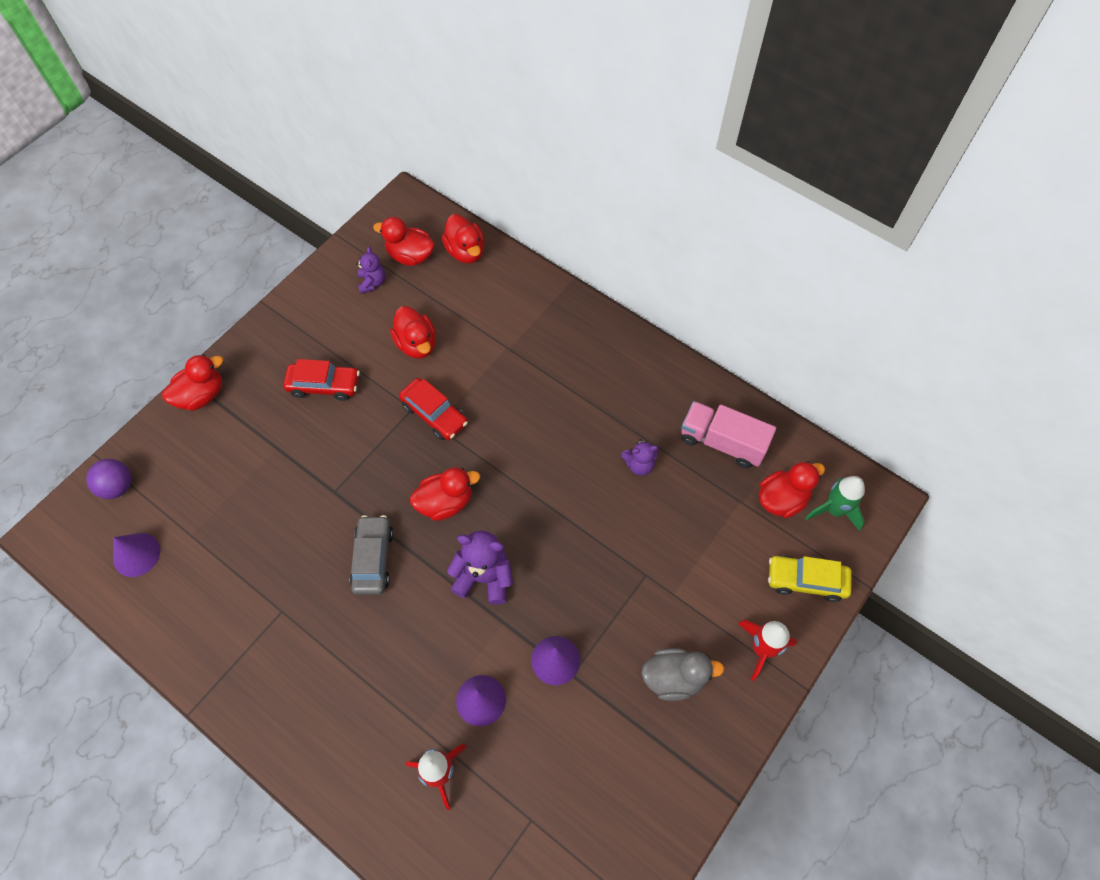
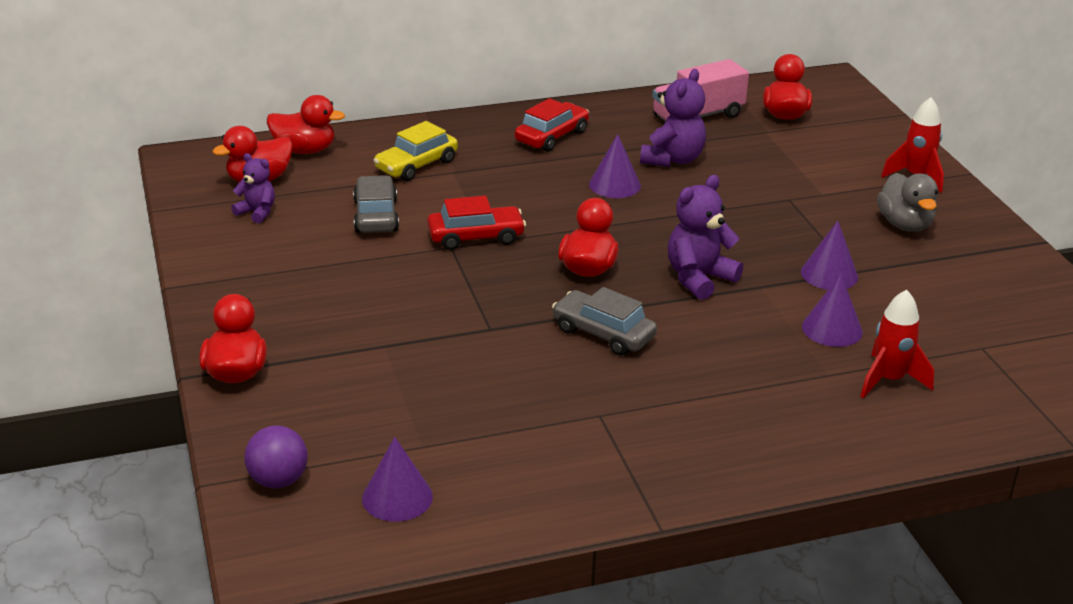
camera: 55 degrees left, 30 degrees down
(324, 385) = (345, 287): red car -> red car (551, 136)
(416, 344) = (376, 216): red duck -> grey car
(570, 451) = (614, 185): none -> purple cone
(639, 464) = (672, 159): purple teddy bear -> purple teddy bear, size x1.65
(674, 678) = (905, 224): grey duck -> grey duck turned 135 degrees clockwise
(806, 581) = (872, 135): yellow car -> yellow car (416, 165)
(834, 510) = (820, 99): green rocket -> none

